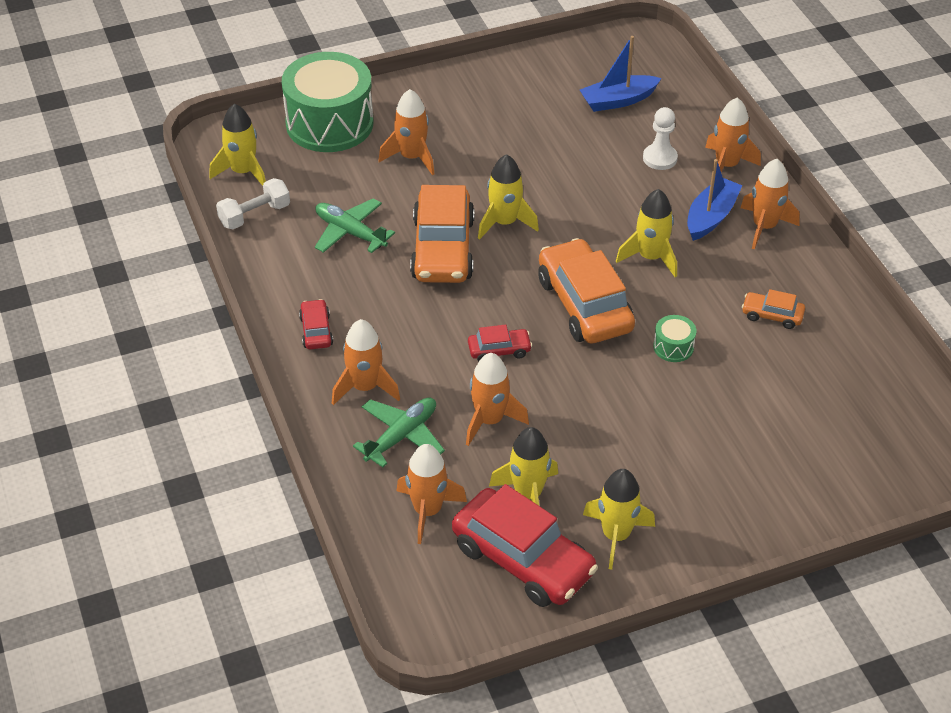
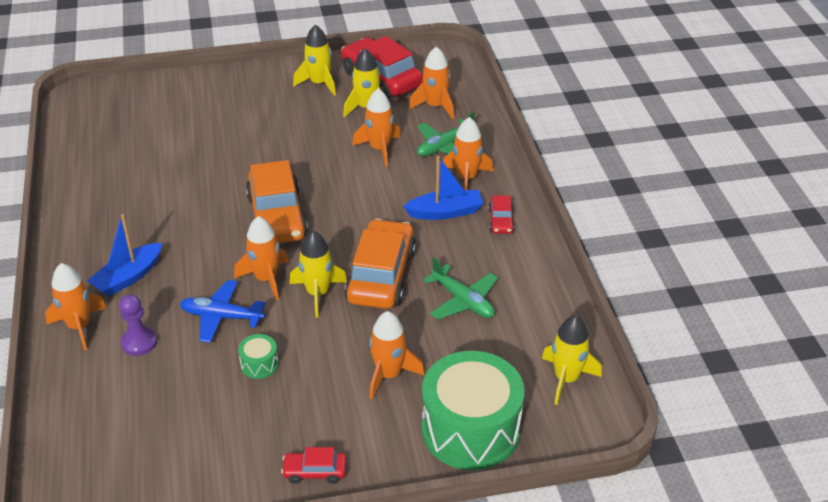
camera: 170 degrees left, 5 degrees down
(254, 215) = (553, 329): white dumbbell -> none
(499, 350) = (358, 192): red car -> red car (315, 472)
(593, 189) = (221, 317): none -> blue plane
(618, 100) = (143, 419): blue boat -> blue boat (445, 212)
(650, 257) = (203, 248): yellow rocket -> none
(660, 158) = (139, 342): white pawn -> purple pawn
(673, 347) = (223, 180): green drum -> green drum (259, 364)
(764, 227) = (87, 263): orange rocket -> orange rocket (266, 279)
(772, 315) = (133, 193): orange car -> none

